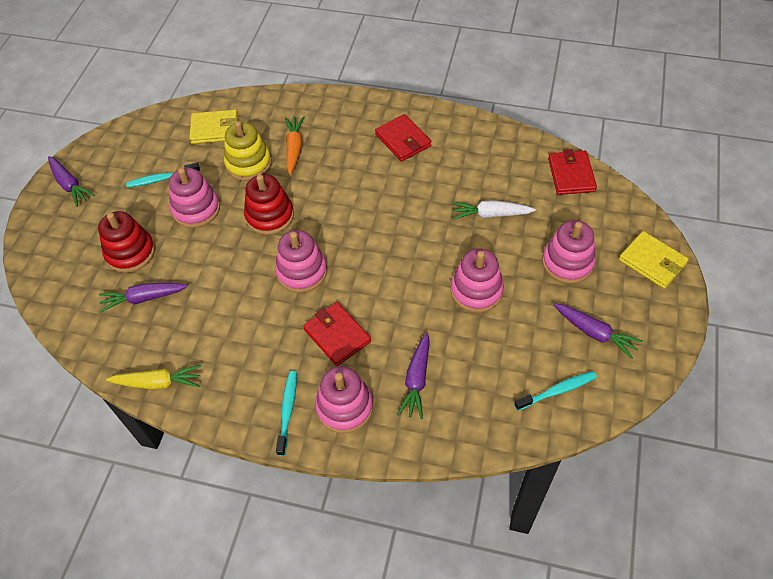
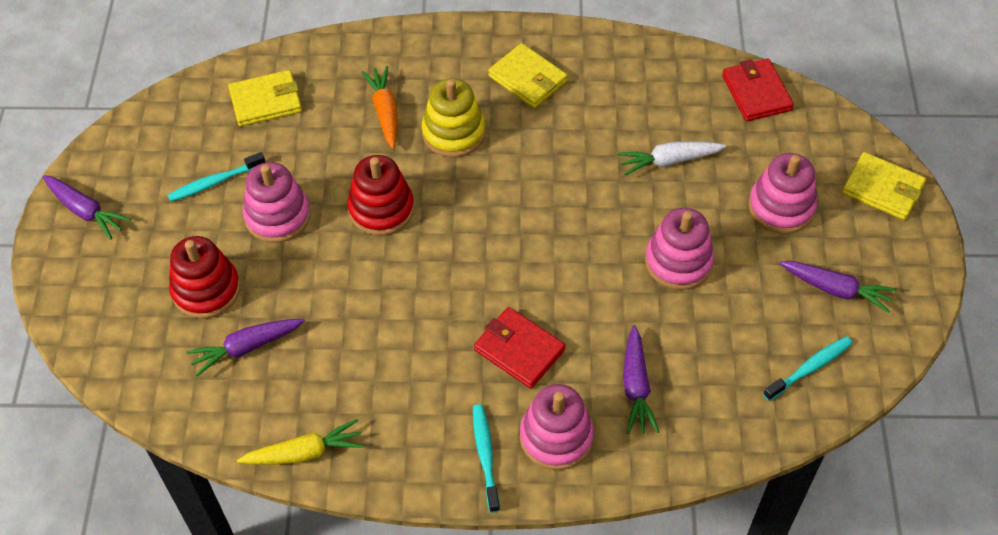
camera: 15 degrees left, 0 degrees up
(249, 164) = (329, 142): yellow stacking toy -> yellow stacking toy (453, 133)
(302, 272) = (447, 276): pink stacking toy -> none
(403, 140) = (527, 79): red wallet -> yellow wallet

